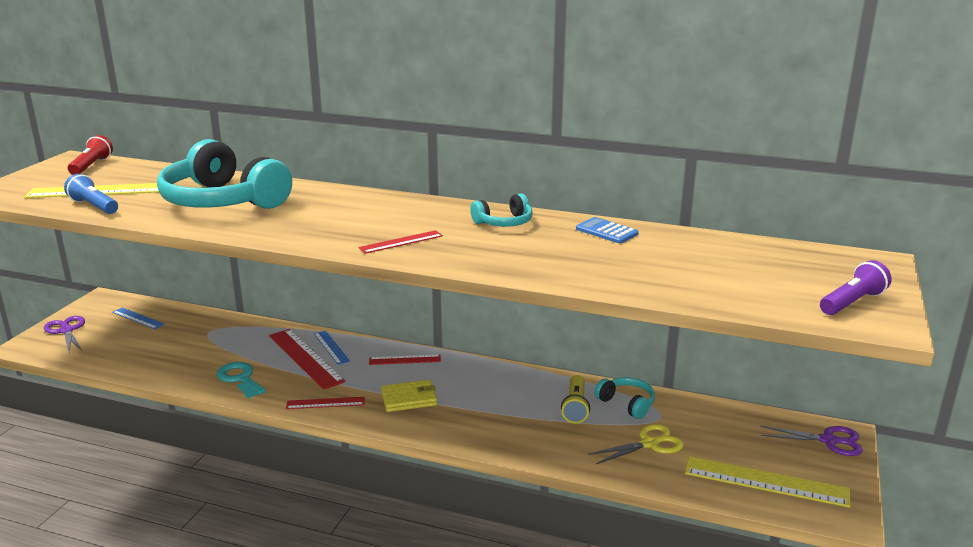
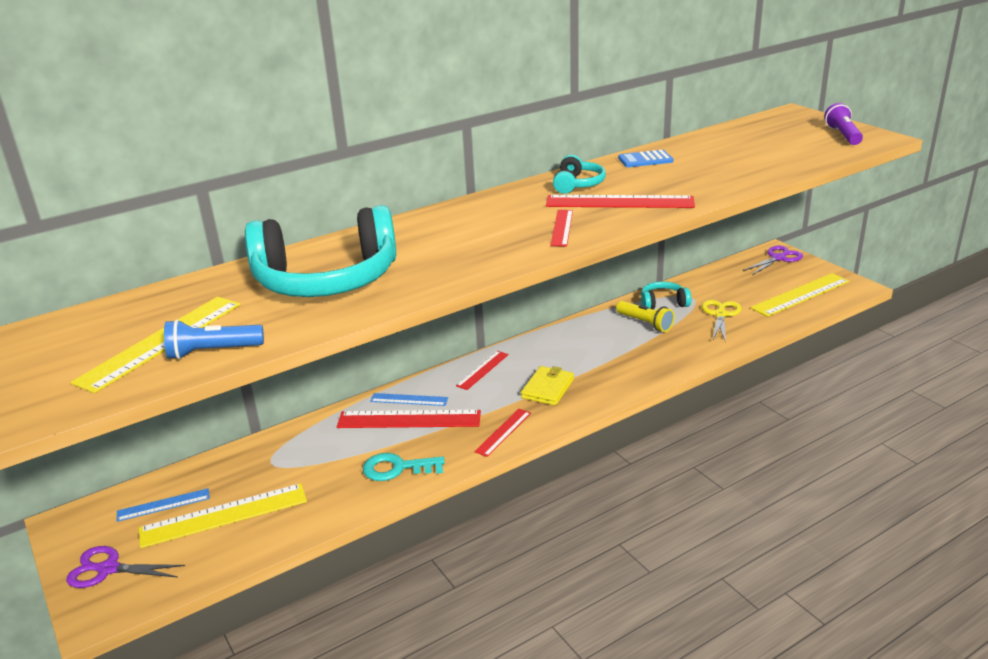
camera: 50 degrees left, 5 degrees up
(91, 166) = (56, 333): red flashlight -> none
(141, 341) = (224, 515): none -> yellow ruler
(487, 247) = (619, 202): none -> red ruler

